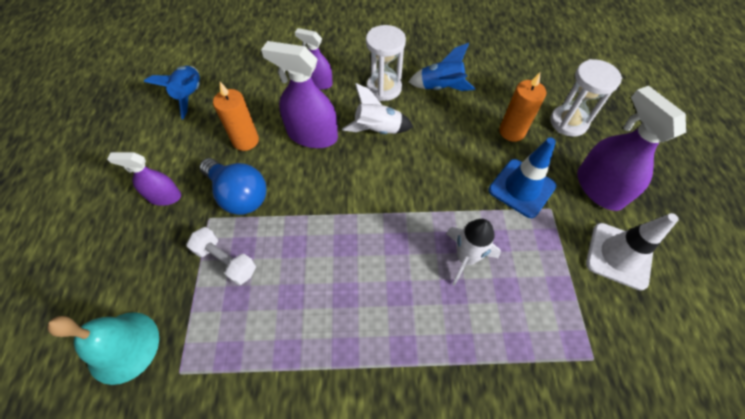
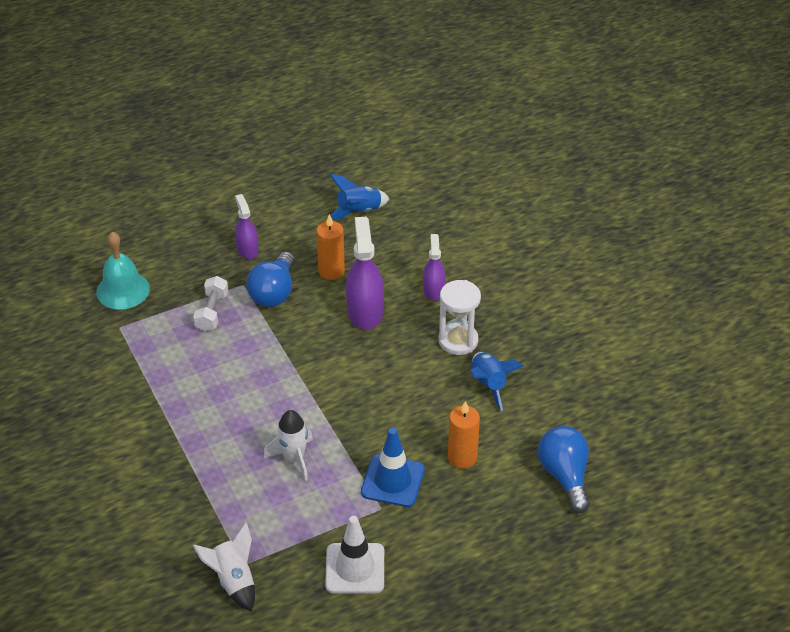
camera: 65 degrees right, 15 degrees down
(377, 130) = (399, 355): white rocket -> white rocket (233, 581)
(552, 80) = (565, 476): none -> blue light bulb
(568, 122) = (506, 502): white hourglass -> none
(599, 188) = (428, 542): purple spray bottle -> none

